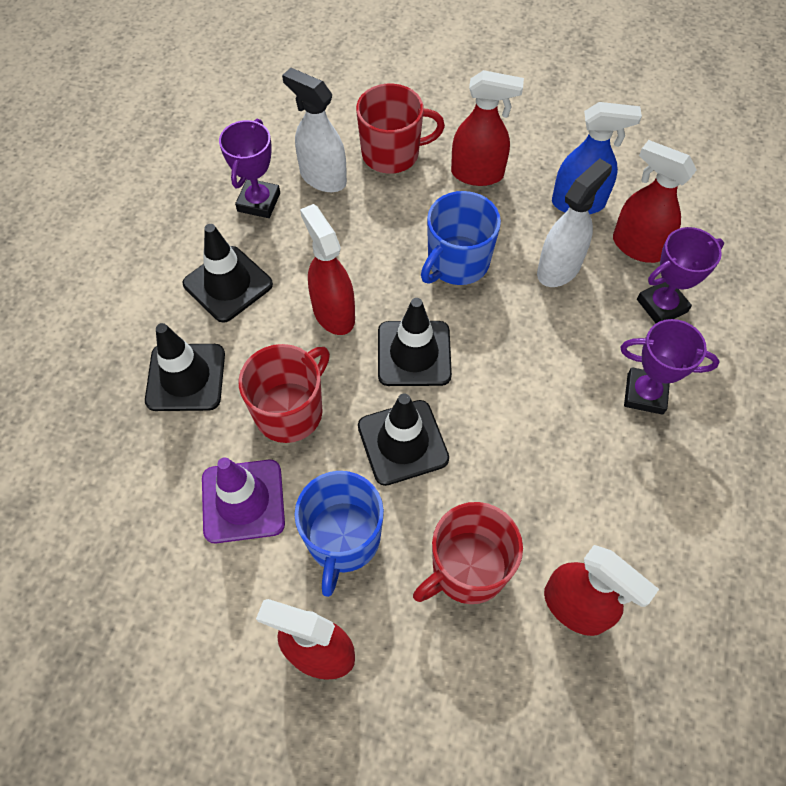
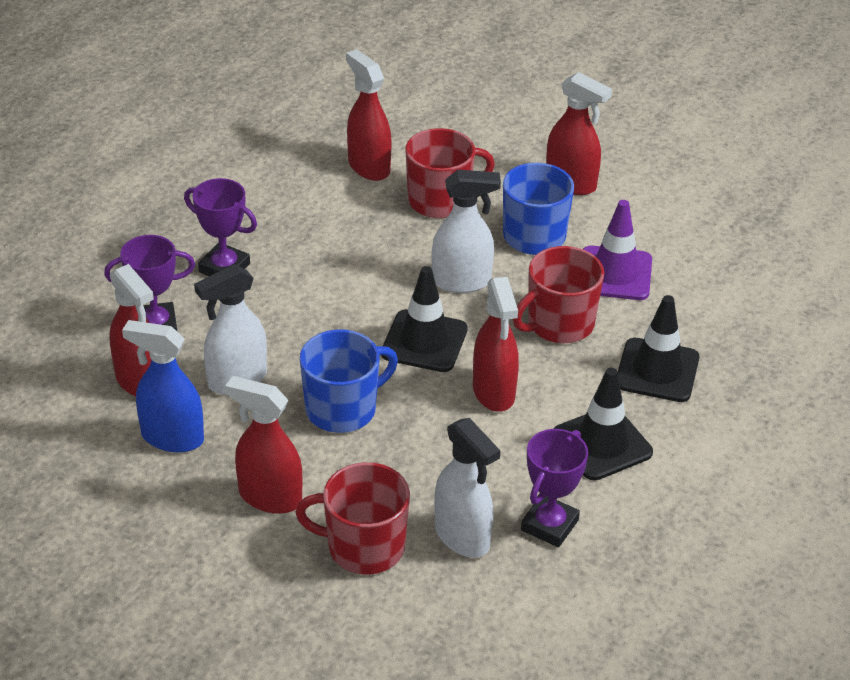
camera: 165 degrees left, 20 degrees down
(403, 442) = (462, 281): black traffic cone -> white spray bottle

